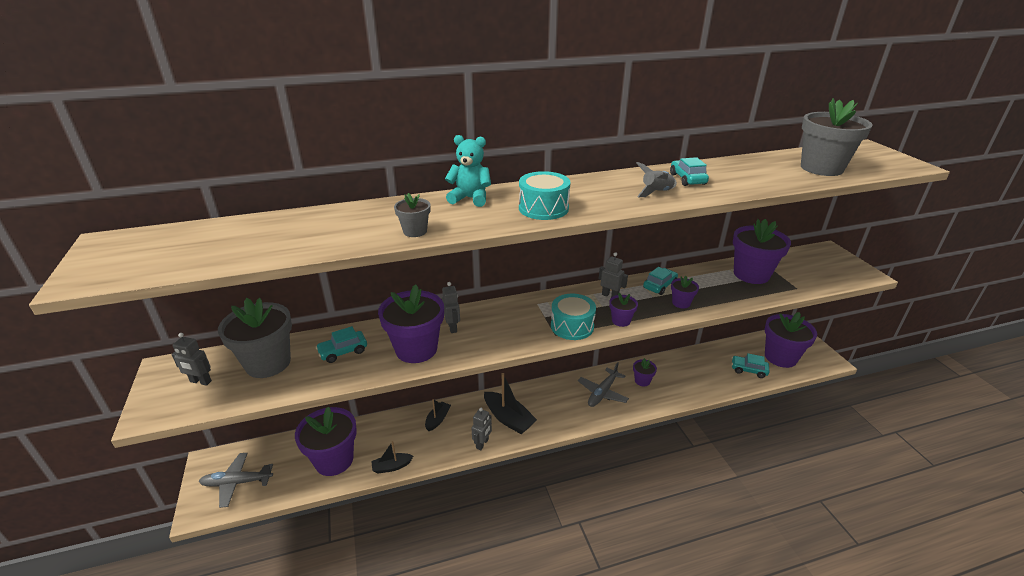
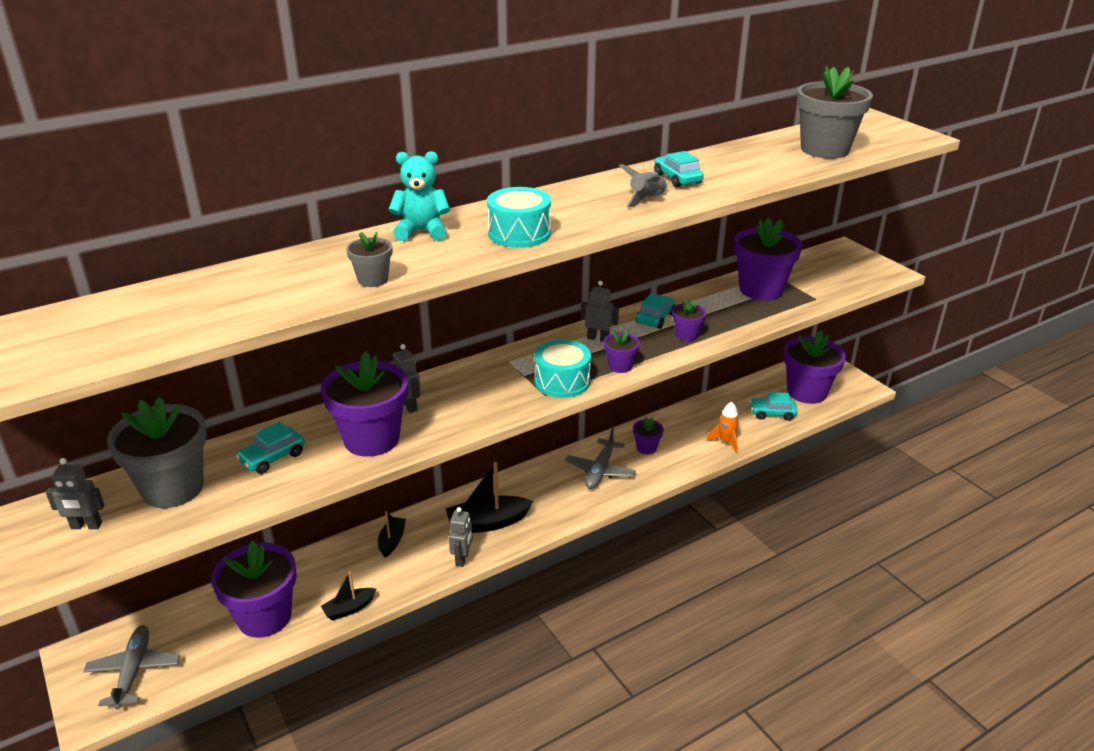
camera: 15 degrees left, 0 degrees up
(237, 483) = (134, 671): grey plane -> grey plane turned 105 degrees clockwise
(508, 418) = (487, 523): black boat -> black boat turned 135 degrees clockwise
(706, 387) = (726, 442): none -> orange rocket

